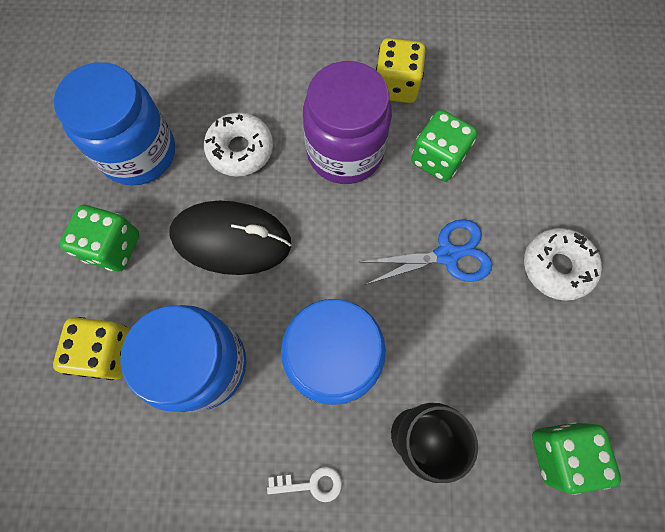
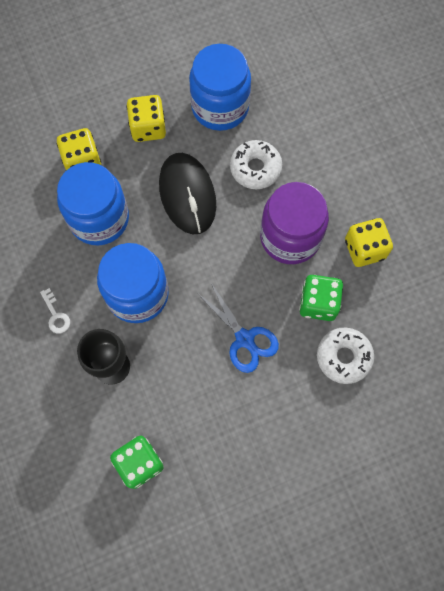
camera: 65 degrees right, 0 degrees up
(113, 247) = (148, 128): green dice -> yellow dice
(556, 267) = (273, 419): white donut -> white donut (343, 357)

